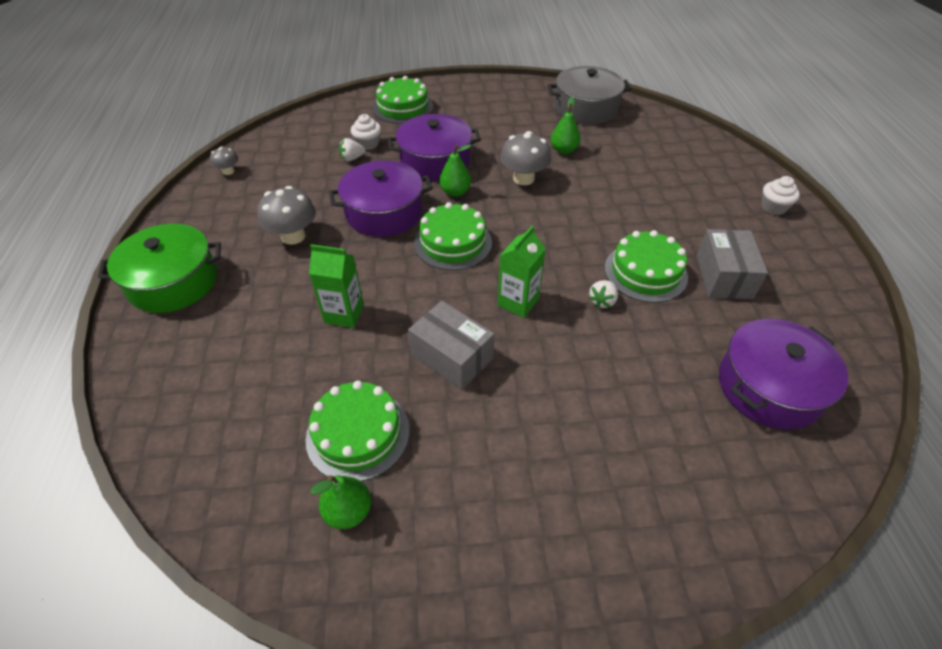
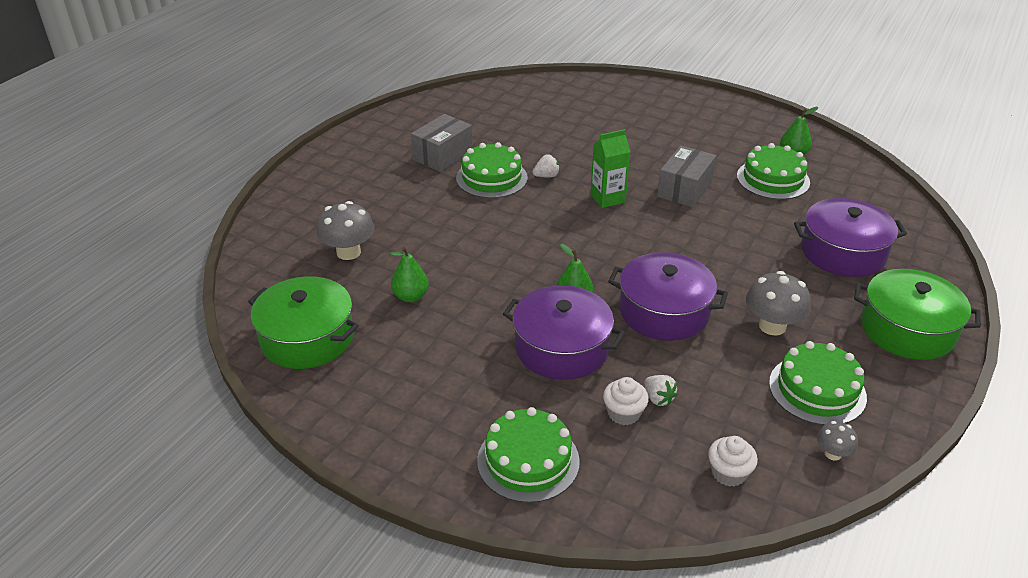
camera: 145 degrees left, 10 degrees down
(344, 314) = (751, 242): green carton -> none
(352, 158) = (658, 398): white strawberry -> white strawberry turned 45 degrees clockwise
(452, 357) = (684, 189): grey box -> grey box turned 45 degrees clockwise
(453, 243) = (619, 256): green cake -> green cake (817, 390)
(523, 178) = (491, 285): grey mushroom -> grey mushroom (348, 252)
(585, 108) = (307, 338): grey pot -> green pot
(769, 387) = (506, 110): purple pot -> purple pot (843, 252)
(773, 207) = (324, 173): white cupcake -> white cupcake (729, 473)

